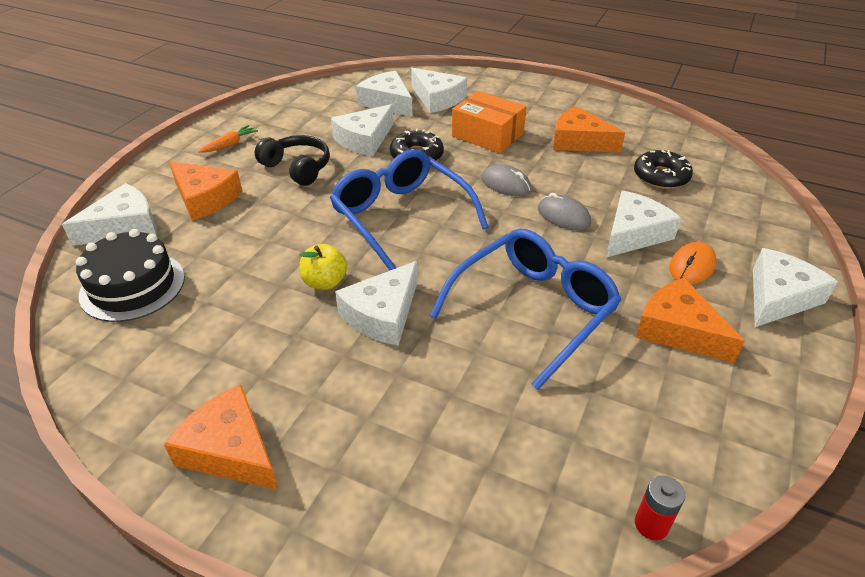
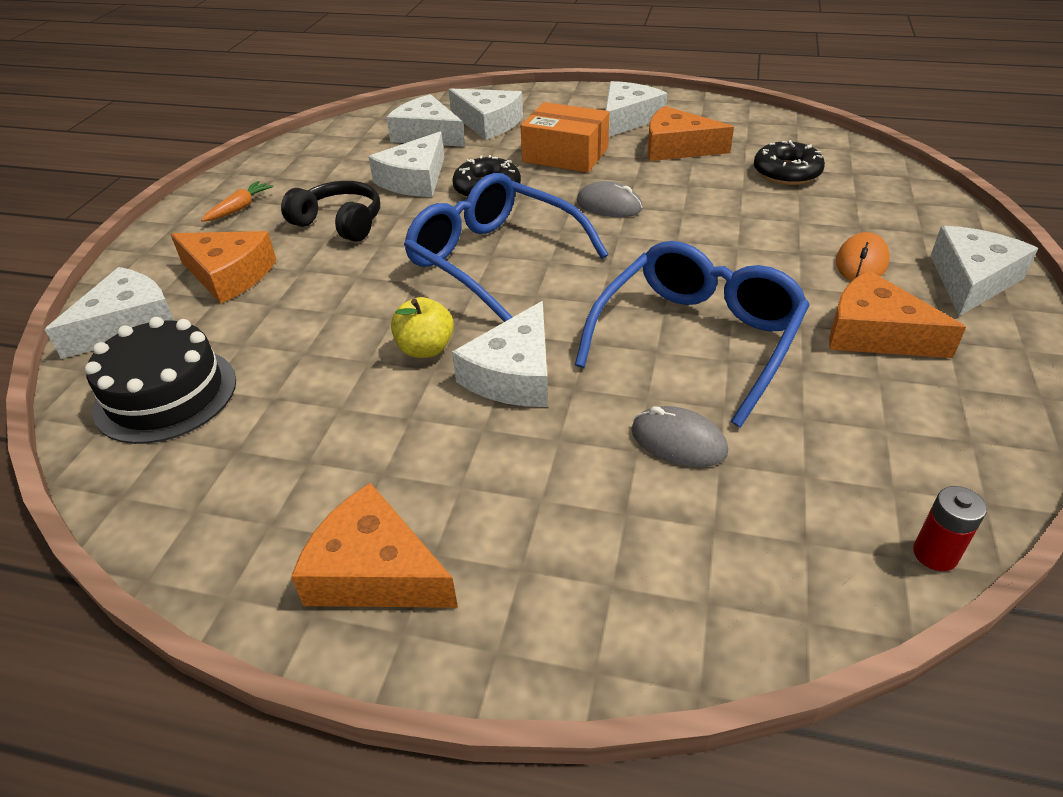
camera: 10 degrees left, 0 degrees up
(563, 216) = (691, 230): grey mouse -> grey mouse (678, 441)
(633, 234) = (781, 238): white cheese -> white cheese (627, 119)

